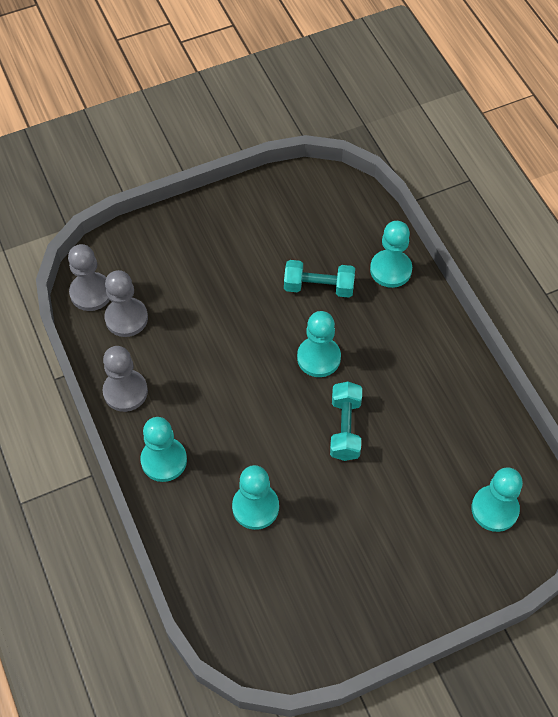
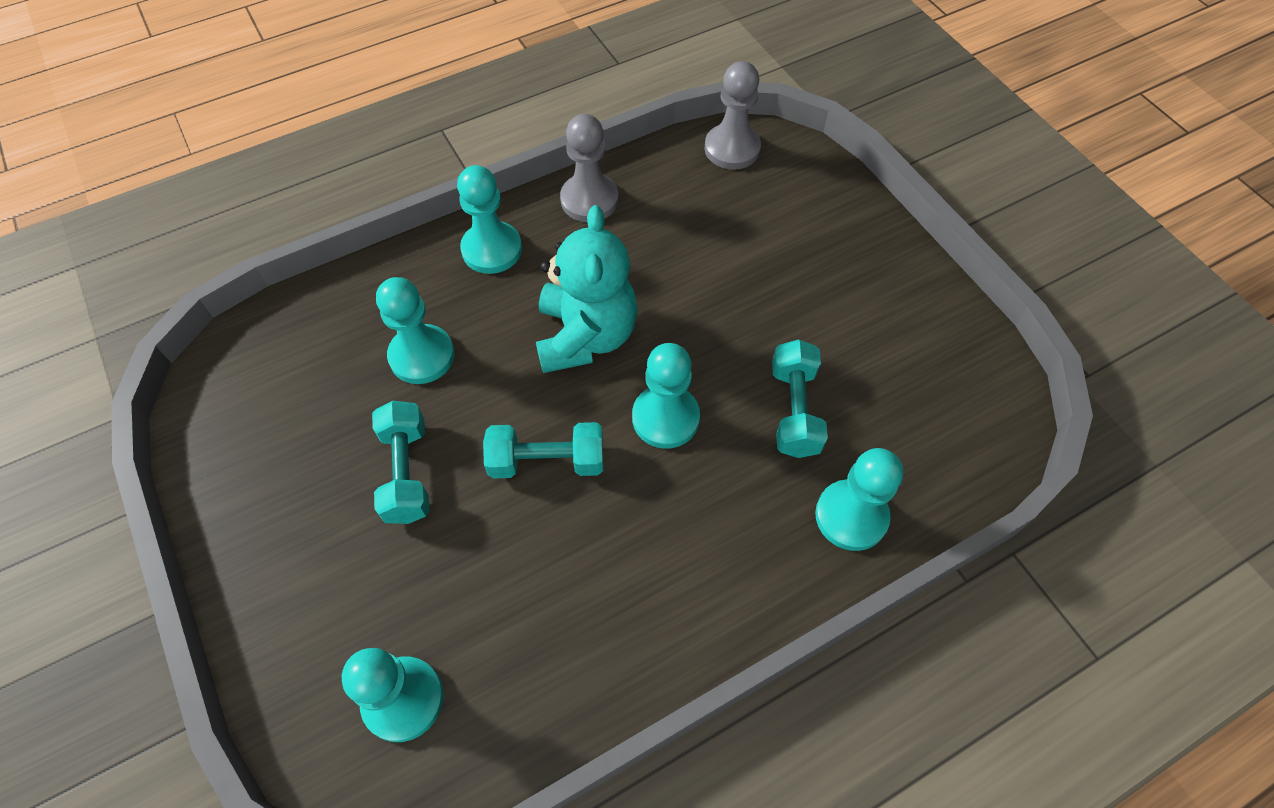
camera: 85 degrees right, 0 degrees up
(126, 318) = (699, 188): grey pawn -> none
(250, 400) = (586, 336): none -> turquoise teddy bear
(348, 513) = (406, 472): none -> turquoise dumbbell

